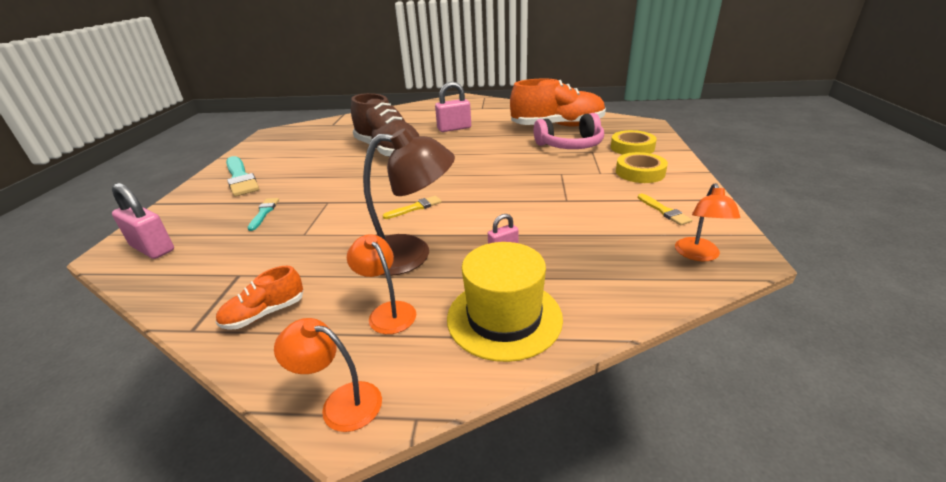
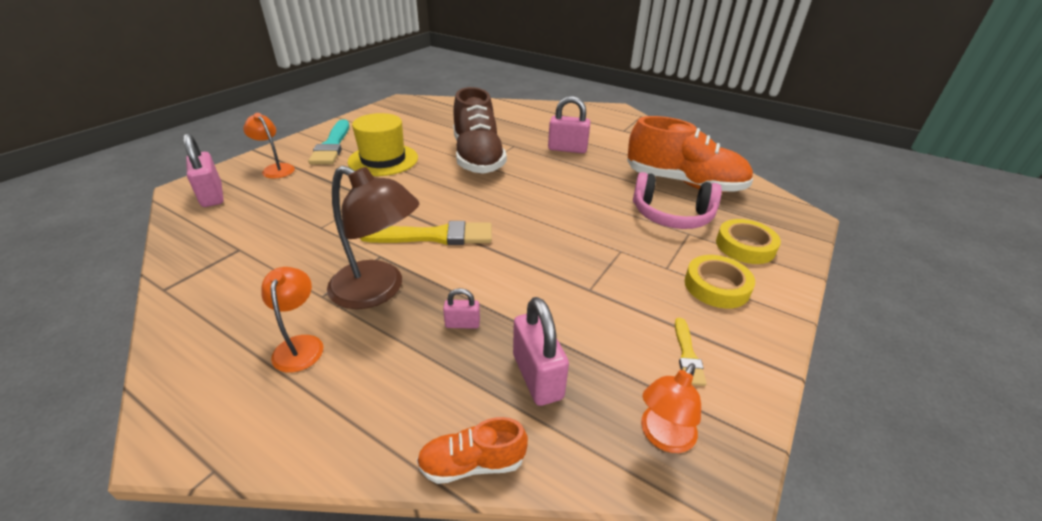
camera: 25 degrees right, 5 degrees up
(264, 213) = (314, 191): turquoise brush -> none
(265, 313) = (219, 298): orange shoe -> orange shoe (472, 463)
(341, 403) = (182, 419): orange lamp -> orange lamp (275, 169)
(415, 208) = (434, 236): yellow brush -> yellow brush, size x1.95
(504, 317) = (383, 405): yellow hat -> yellow hat (383, 160)
(590, 257) = (537, 376): none -> pink padlock

